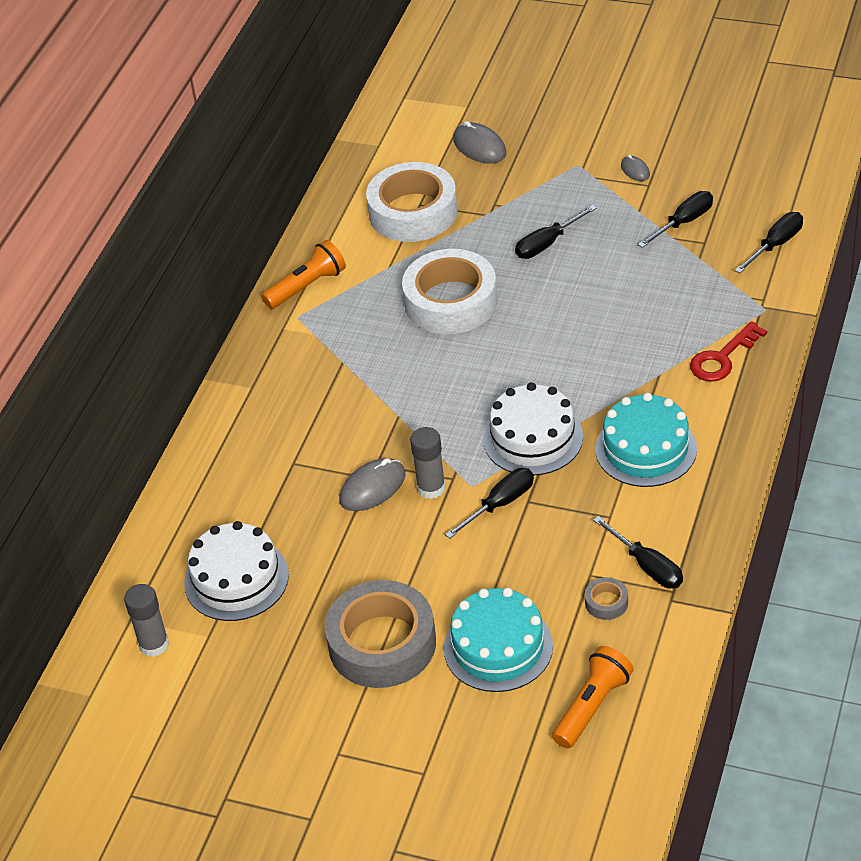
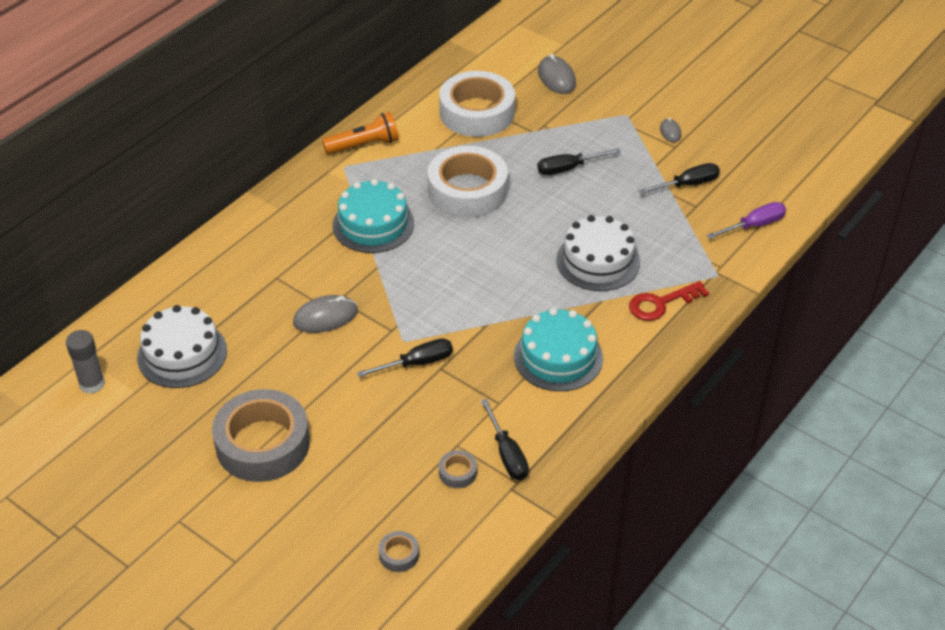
camera: 15 degrees right, 0 degrees up
(431, 488) = (370, 332): grey glue stick -> none
(498, 647) = (351, 479): turquoise cake -> turquoise cake (373, 224)
(533, 438) = (472, 319): white cake -> white cake (598, 261)
(592, 706) = (399, 555): orange flashlight -> grey tape
(775, 245) = (754, 225): black screwdriver -> purple screwdriver

